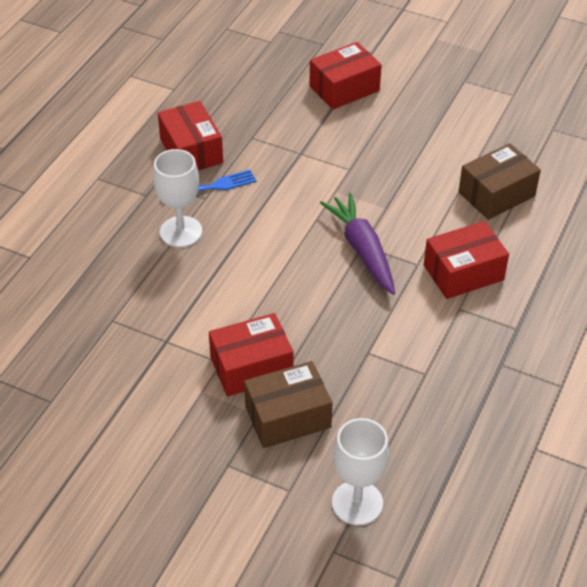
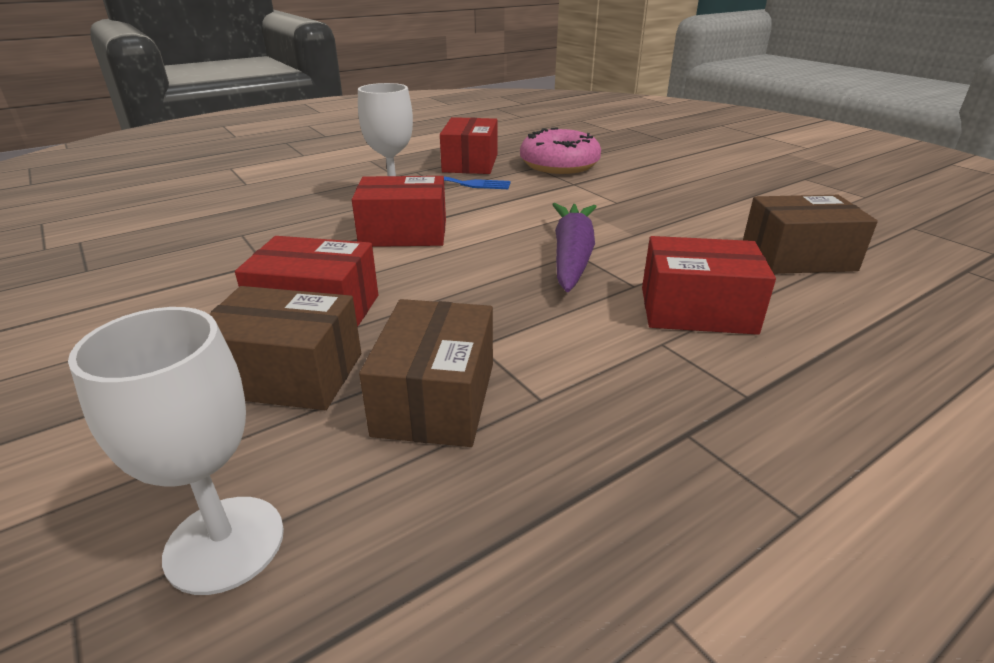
camera: 30 degrees right, 15 degrees down
(268, 126) = (559, 165): none -> pink donut
(344, 88) = (660, 160): red box -> red box (404, 233)
(376, 396) = (435, 398): none -> brown box

